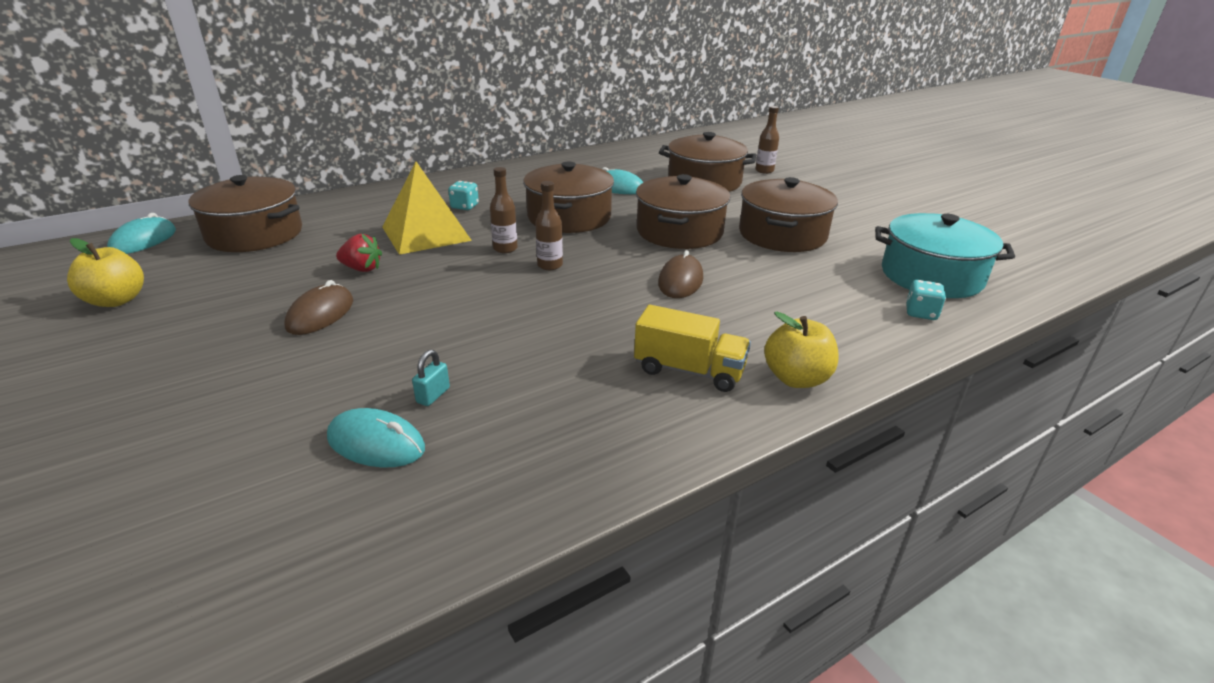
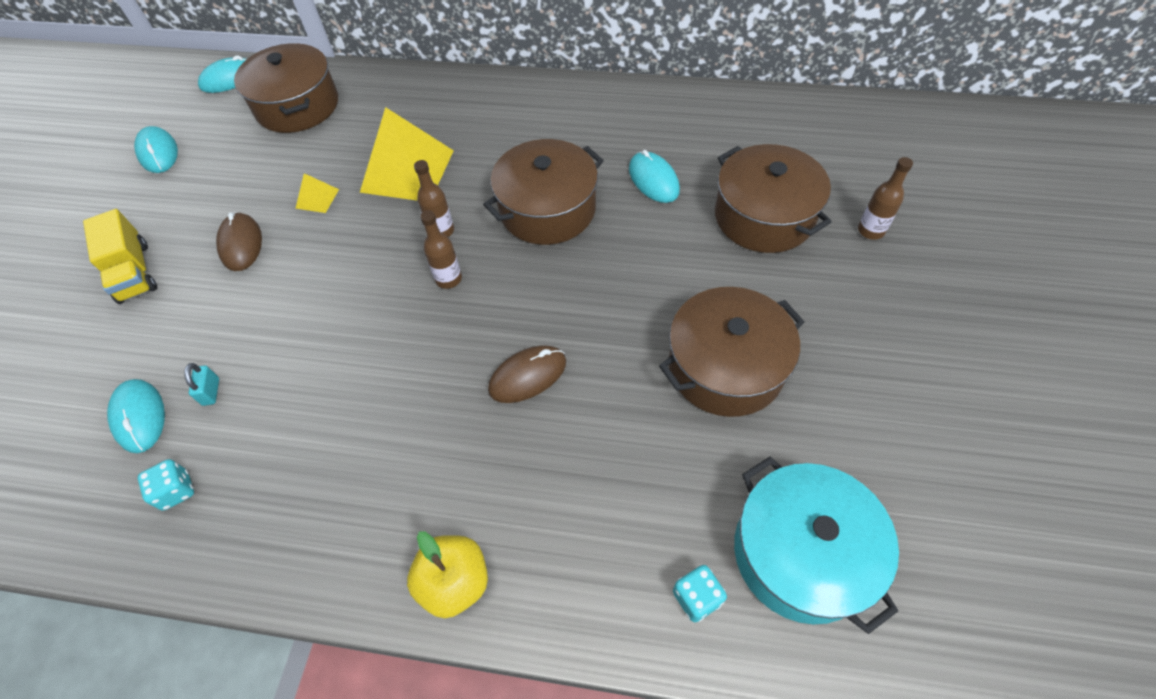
camera: 45 degrees right, 25 degrees up
(117, 300) = (158, 152): yellow apple -> turquoise mouse
(320, 314) = (241, 244): brown mouse -> brown mouse turned 75 degrees counterclockwise
(362, 269) = (317, 198): red strawberry -> yellow pyramid
(433, 395) = (211, 392): turquoise padlock -> turquoise padlock turned 75 degrees counterclockwise
(464, 206) = (478, 142): turquoise dice -> turquoise dice (176, 491)
(679, 231) = (622, 295): brown pot -> none
(689, 370) = (389, 501): yellow truck -> yellow truck (134, 272)

